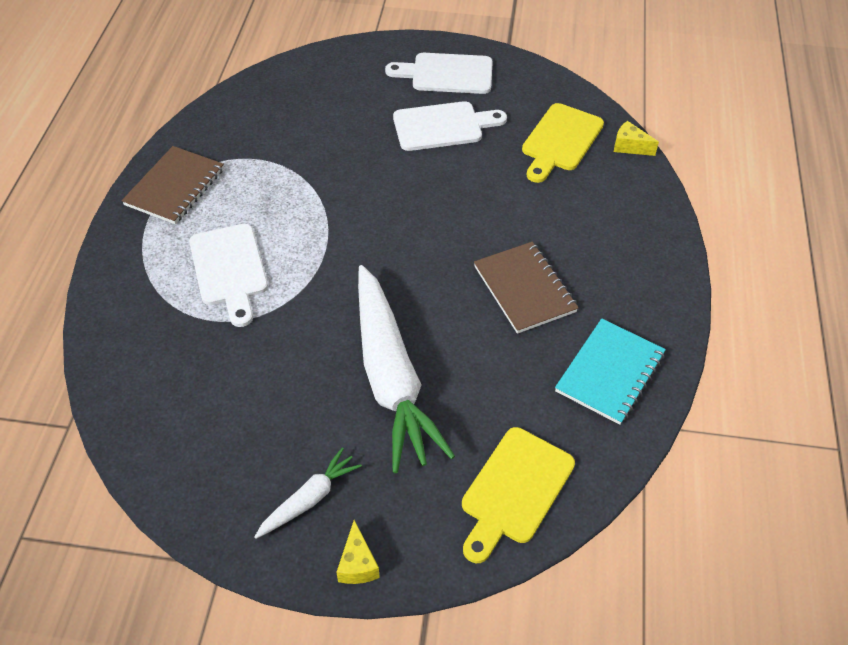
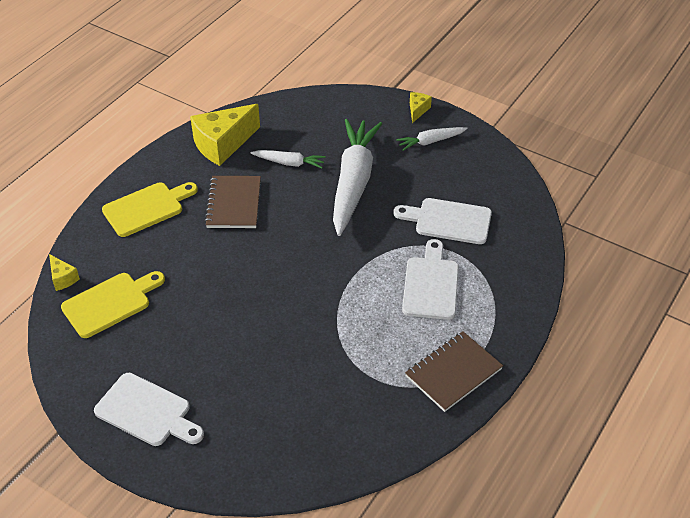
camera: 155 degrees left, 5 degrees down
(443, 126) = (194, 352): white cutting board -> white cutting board (448, 221)
(497, 376) = (289, 163): none -> white carrot
(514, 490) = (319, 113): yellow cutting board -> yellow cutting board (147, 208)
(610, 373) = (223, 144): turquoise notebook -> yellow cheese

